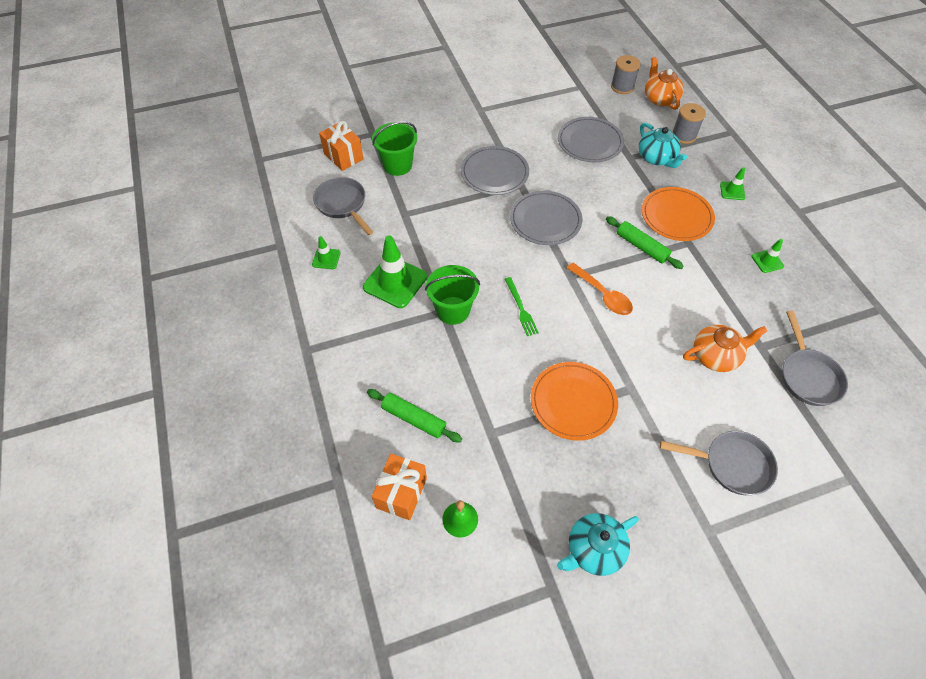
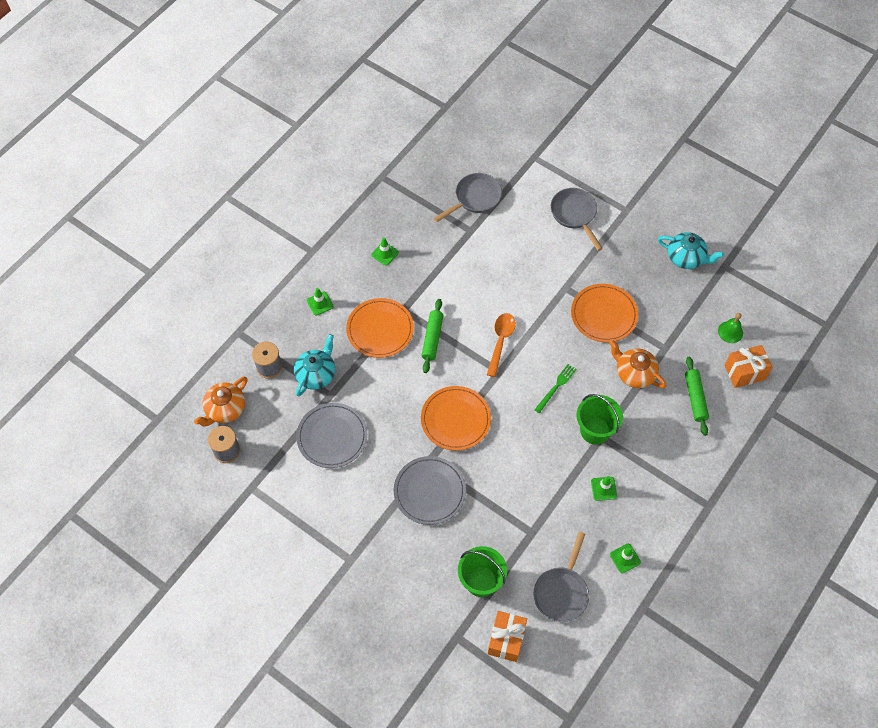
camera: 125 degrees left, 5 degrees up
(395, 282) = (603, 488): green traffic cone -> green traffic cone, size x0.50
(545, 220) = (455, 419): grey plate -> orange plate
(716, 356) = (499, 252): orange teapot -> orange teapot (634, 373)

